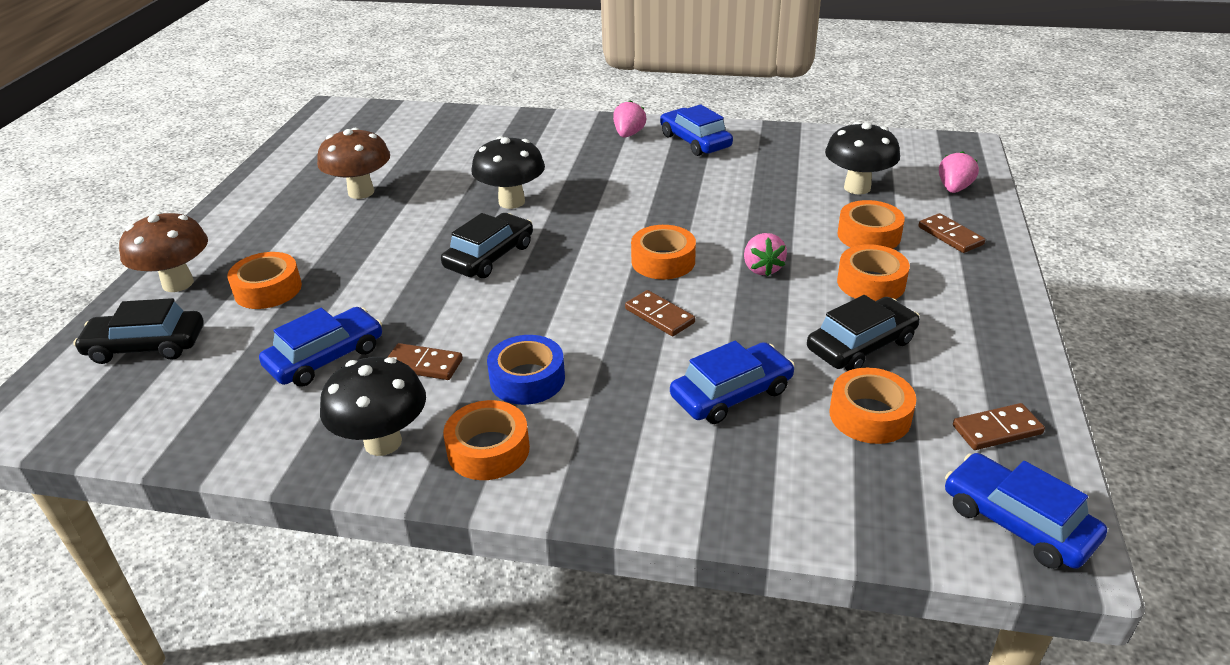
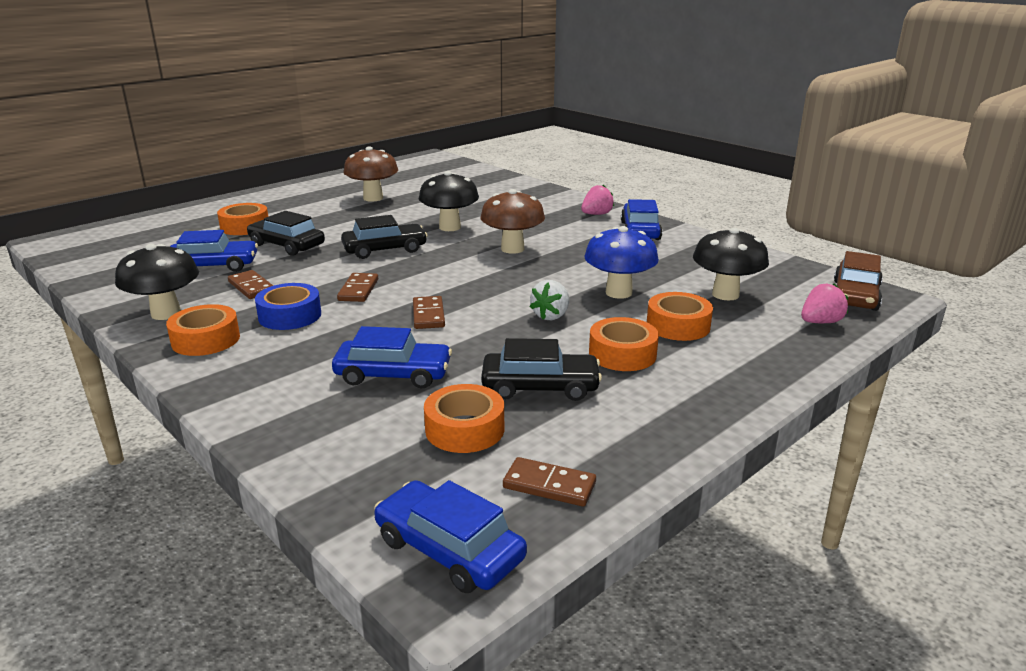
camera: 35 degrees right, 10 degrees down
(146, 346) = (150, 231): black car -> black car (287, 245)
(178, 283) = (211, 211): brown mushroom -> brown mushroom (512, 249)
(663, 261) = (488, 288): orange tape -> none
(762, 268) = (551, 316): pink strawberry -> white strawberry
(778, 220) = (618, 293): none -> blue mushroom
(941, 152) = (855, 295): none -> brown car
(950, 236) = (755, 350): brown domino -> brown domino (358, 290)
(1017, 522) = (449, 549): blue car -> blue car turned 45 degrees counterclockwise

